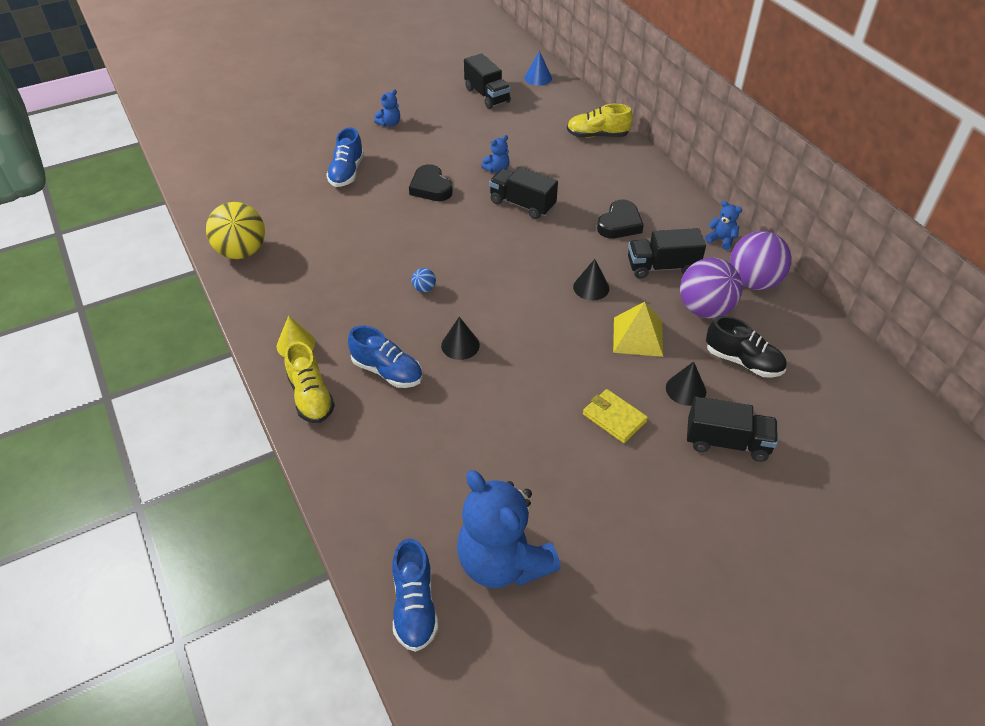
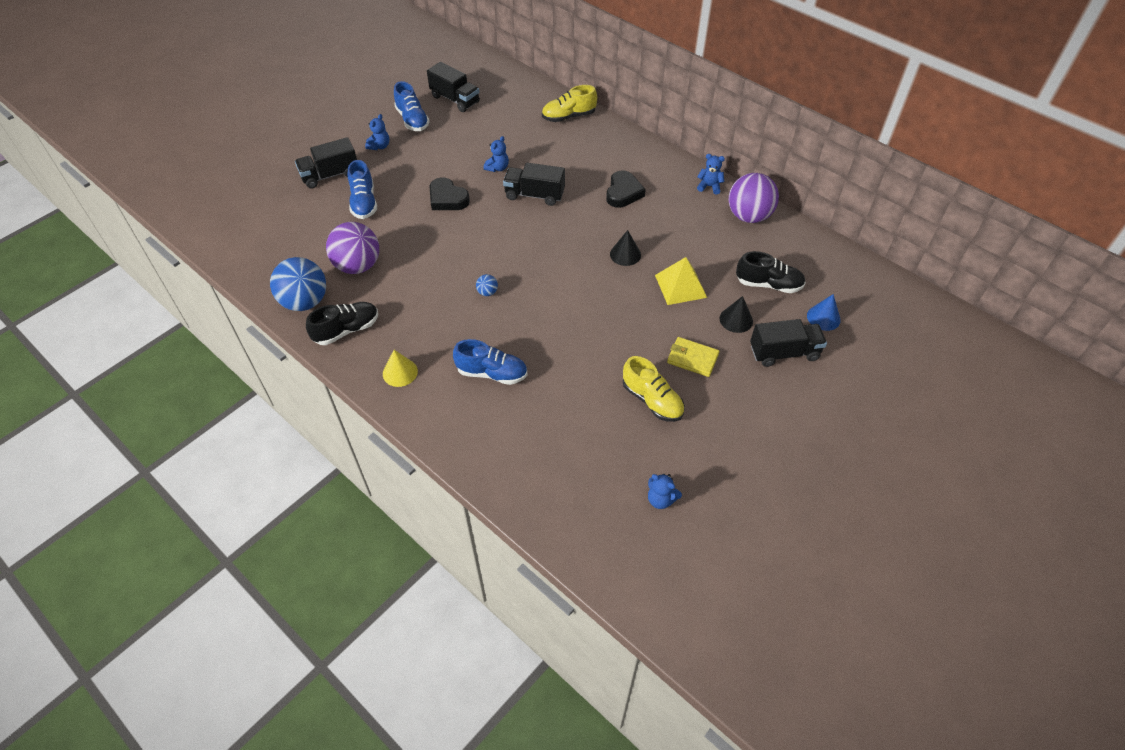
camera: 20 degrees left, 5 degrees up
(242, 252) = (305, 302): yellow ball -> blue ball
(266, 289) = (346, 330): none -> black shoe
(311, 397) = (437, 414): yellow shoe -> yellow shoe (652, 400)
(414, 606) = (609, 556): blue shoe -> blue shoe (412, 120)
(460, 345) = (542, 333): black cone -> none
(503, 562) = (661, 499): blue teddy bear -> blue teddy bear, size x0.42
(538, 78) = (492, 73): blue cone -> blue cone (823, 317)
(662, 267) = (673, 222): black truck -> black truck (330, 175)
(705, 309) = (722, 249): purple ball -> purple ball (358, 266)

